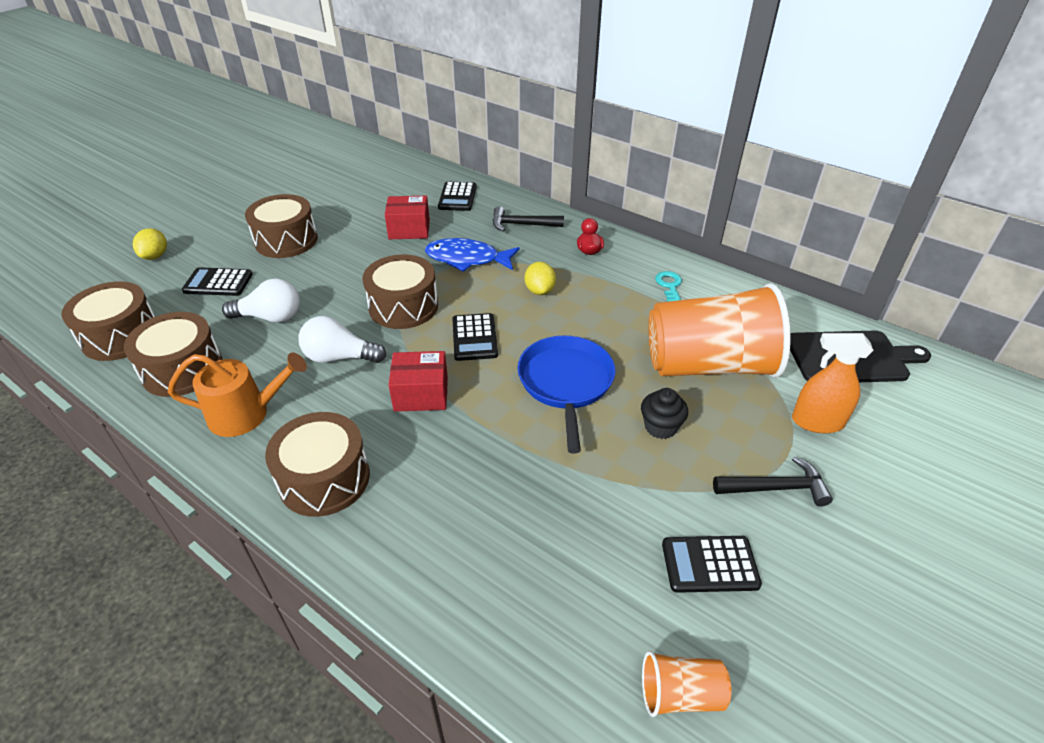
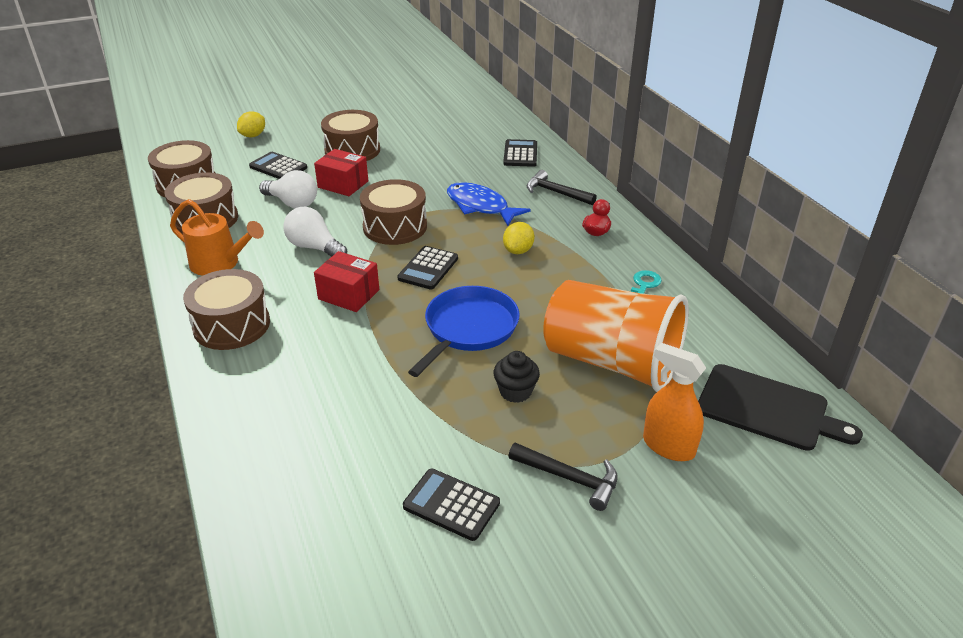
camera: 30 degrees right, 5 degrees down
(409, 229) = (455, 169): red box -> red box (343, 184)
(457, 197) = (520, 154): black calculator -> black calculator turned 150 degrees clockwise
(680, 694) = (338, 574): orange cup -> none

